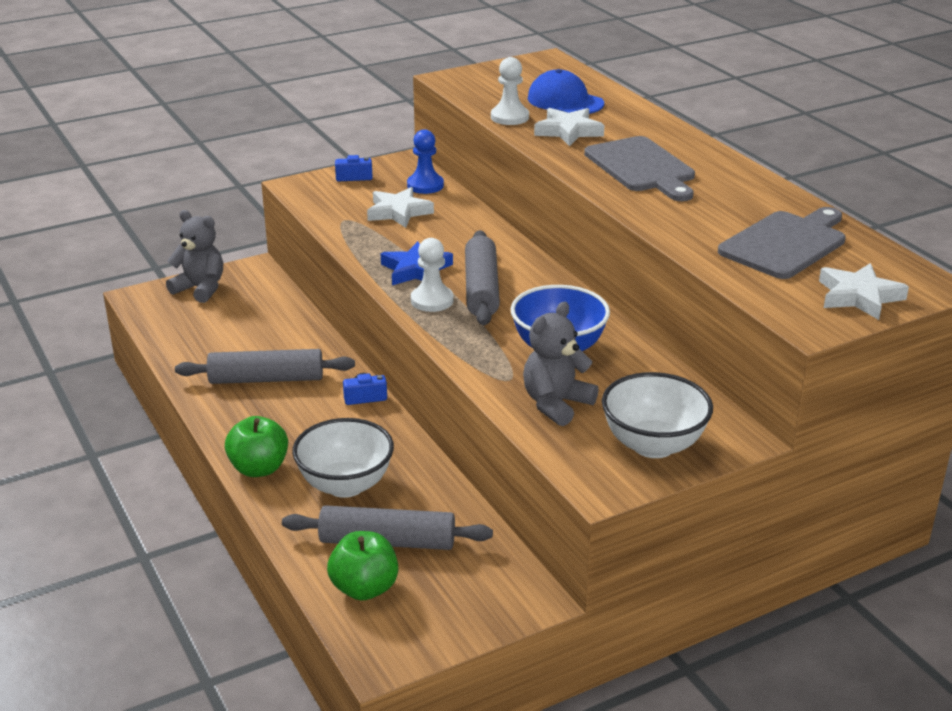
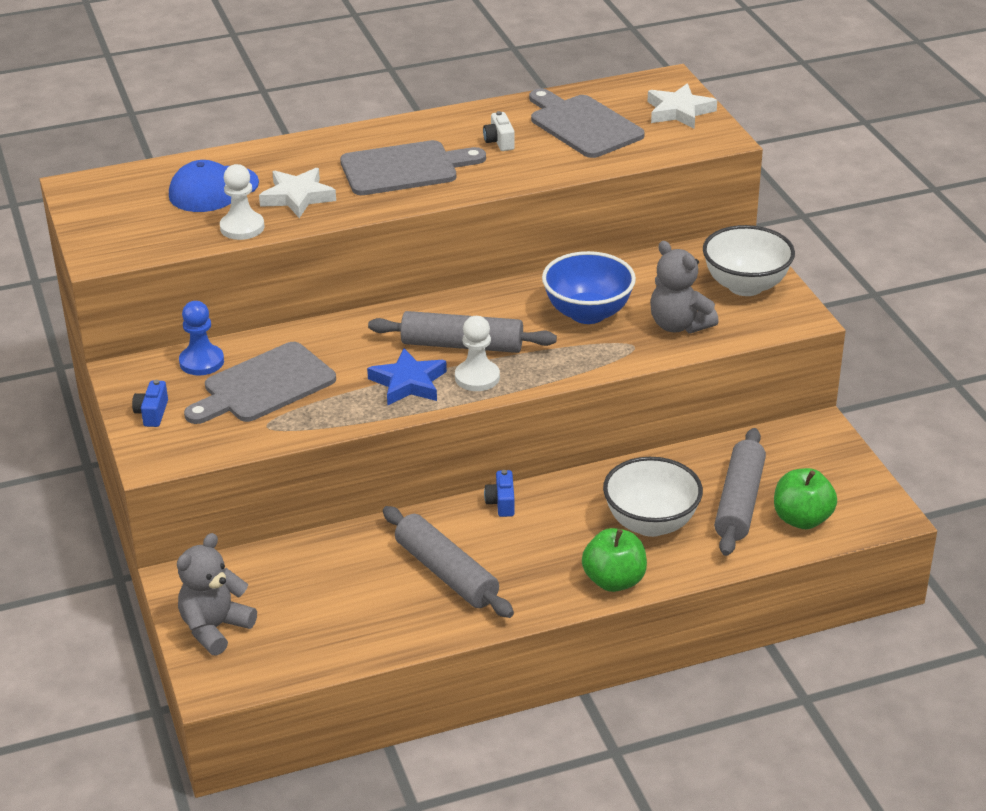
camera: 80 degrees left, 5 degrees up
(266, 379) = (446, 573): grey rolling pin -> grey rolling pin turned 45 degrees counterclockwise
(398, 212) = (264, 385): white star -> grey cutting board
(721, 205) = (499, 141): none -> white camera

